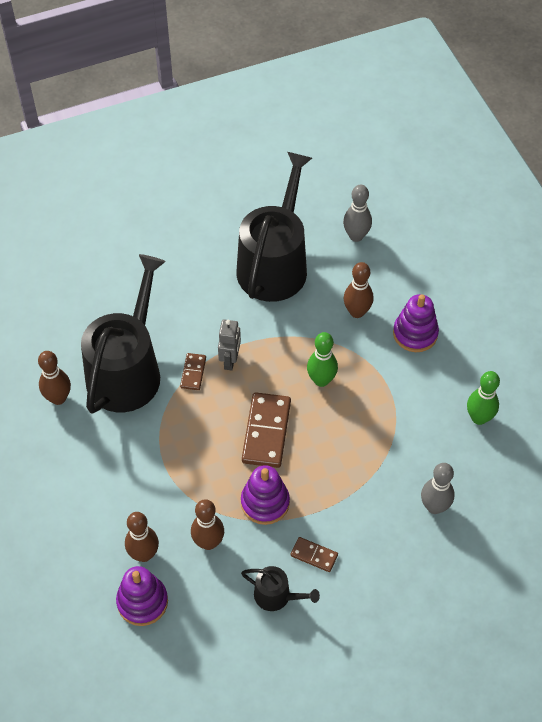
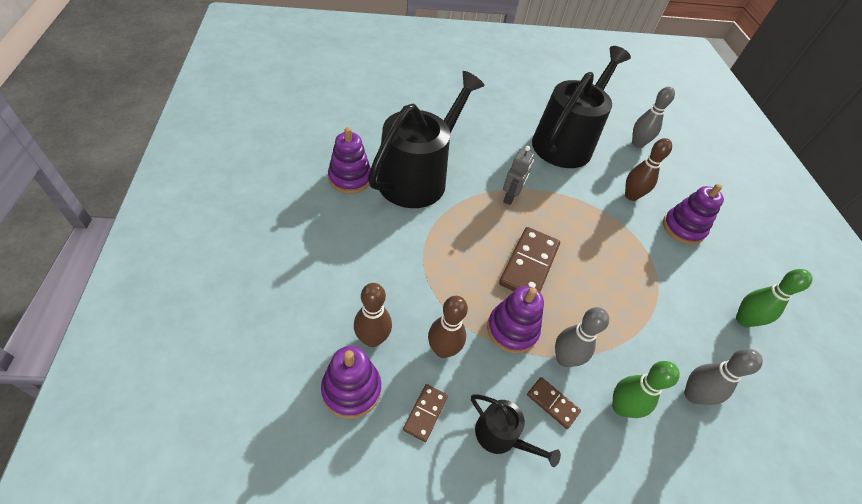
camera: 10 degrees right, 5 degrees down
(58, 398) = (350, 178): brown bowling pin -> purple stacking toy
(193, 373) = (475, 196): brown domino -> brown domino (425, 413)
(317, 513) = (564, 358): none -> grey bowling pin
(321, 380) = (590, 238): green bowling pin -> green bowling pin (621, 407)

